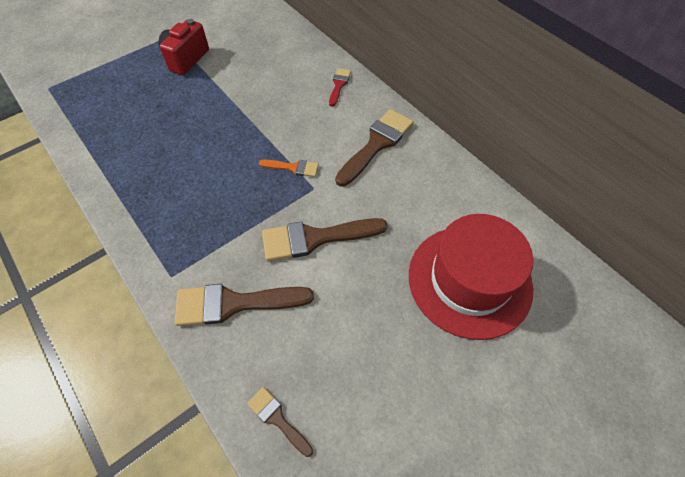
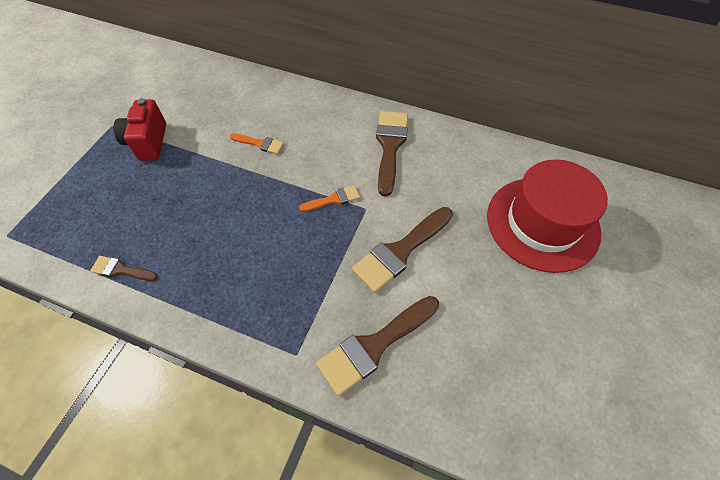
camera: 30 degrees left, 0 degrees up
(268, 95) = (260, 144): none -> orange brush
(277, 419) = (486, 421): brown brush -> brown brush (121, 270)
(339, 85) = (318, 108): red brush -> none

